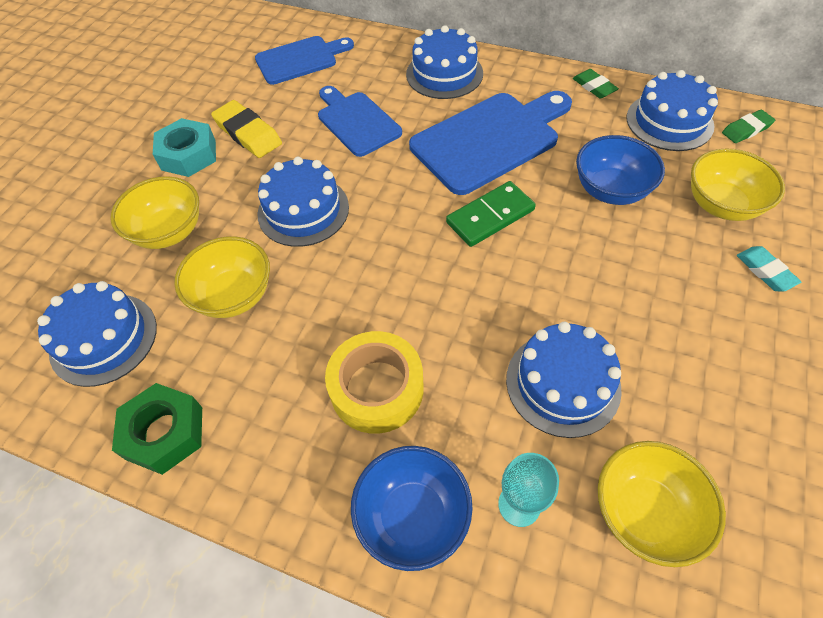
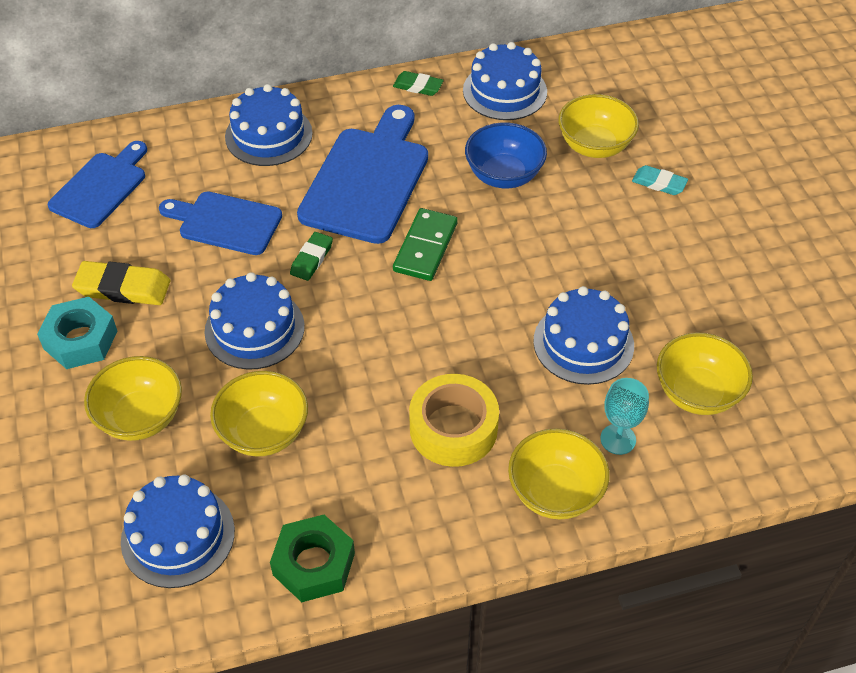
camera: 40 degrees left, 5 degrees down
(413, 516) = (555, 492): blue bowl -> yellow bowl
(746, 129) = (568, 71): green eraser -> green eraser (311, 259)

